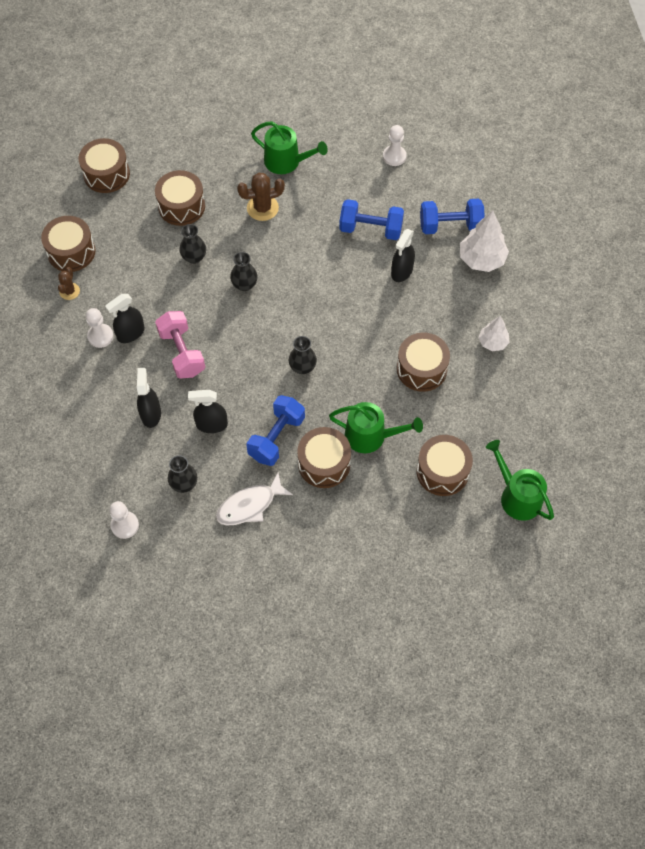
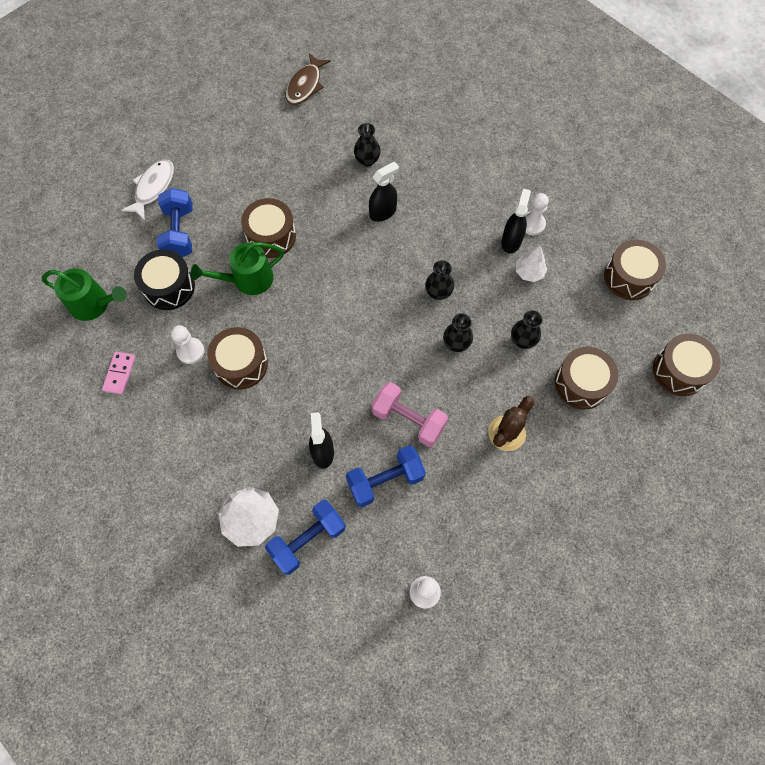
camera: 145 degrees right, 5 degrees up
(69, 291) = (594, 243): brown cactus -> none
(125, 525) = (385, 111): white pawn -> white pawn (190, 351)
(151, 414) = (436, 192): black spray bottle -> none
(175, 609) = (305, 85): none -> brown fish
(182, 353) = (456, 251): pink dumbbell -> pink dumbbell (408, 420)
(250, 505) = (306, 174): white fish -> white fish (153, 188)
(276, 438) = (324, 233): blue dumbbell -> blue dumbbell (179, 233)
(286, 161) = (529, 504): green watering can -> none
(302, 367) = (346, 301): black vase -> black vase (438, 292)
(442, 471) = (169, 287): brown drum -> black drum
(492, 342) = (189, 432): white tree -> white tree (529, 272)
(524, 420) = (120, 373): none -> pink domino

